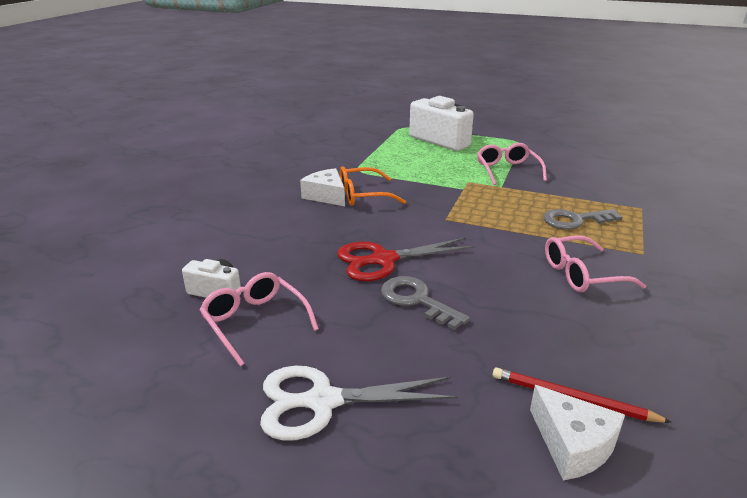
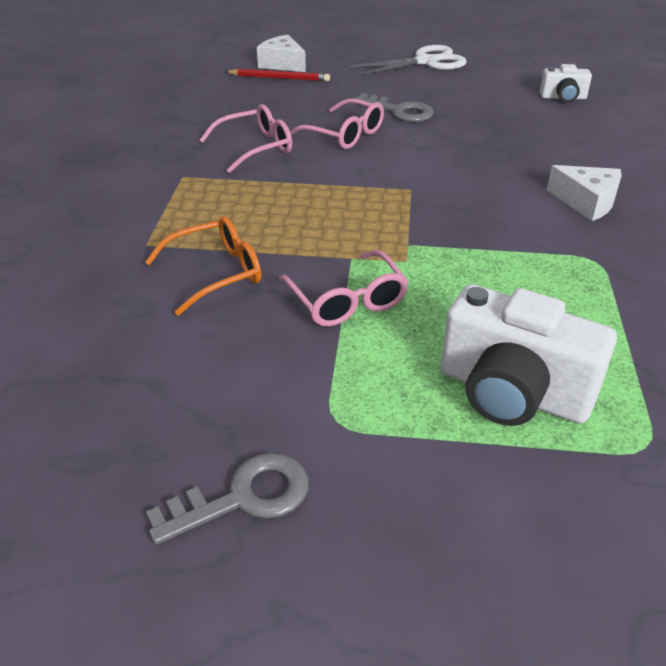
camera: 165 degrees right, 10 degrees up
(255, 322) = (508, 86): pink glasses -> pink glasses (344, 134)
(363, 195) = (539, 210): orange glasses -> orange glasses (216, 273)
(383, 260) = (449, 136): red scissors -> none
(575, 220) = (247, 209): grey key -> grey key (243, 498)

